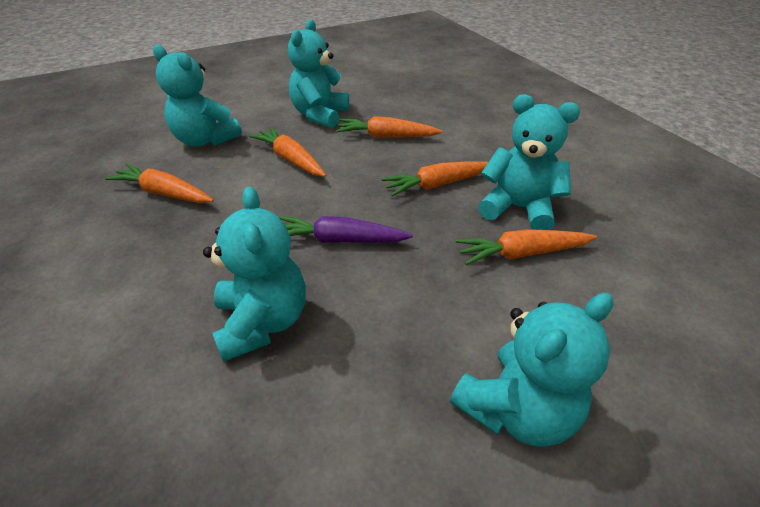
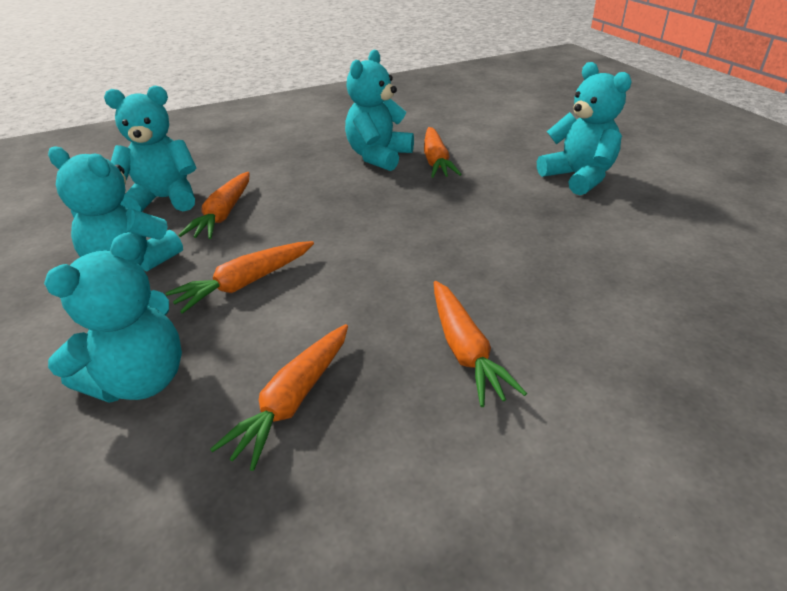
camera: 85 degrees left, 5 degrees down
(263, 322) = (530, 280): turquoise teddy bear -> turquoise teddy bear (165, 199)
(340, 240) = (415, 242): purple carrot -> none
(437, 184) = (333, 189): orange carrot -> orange carrot (465, 350)

